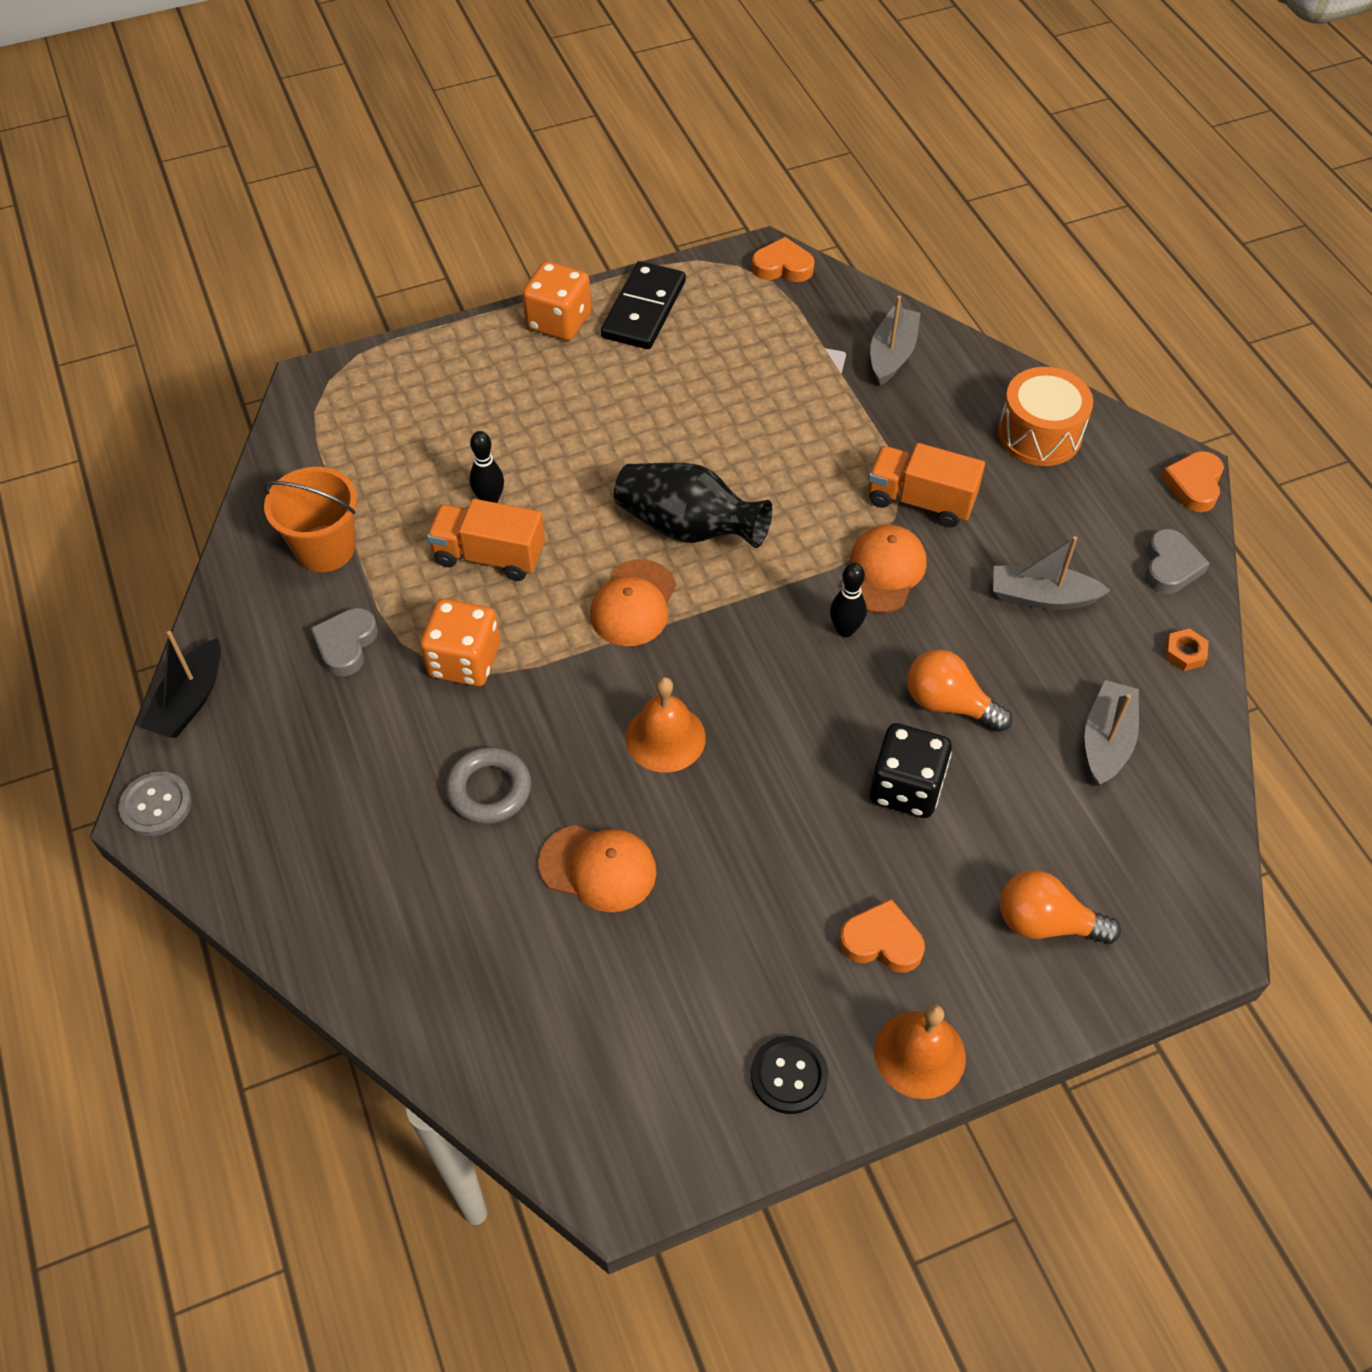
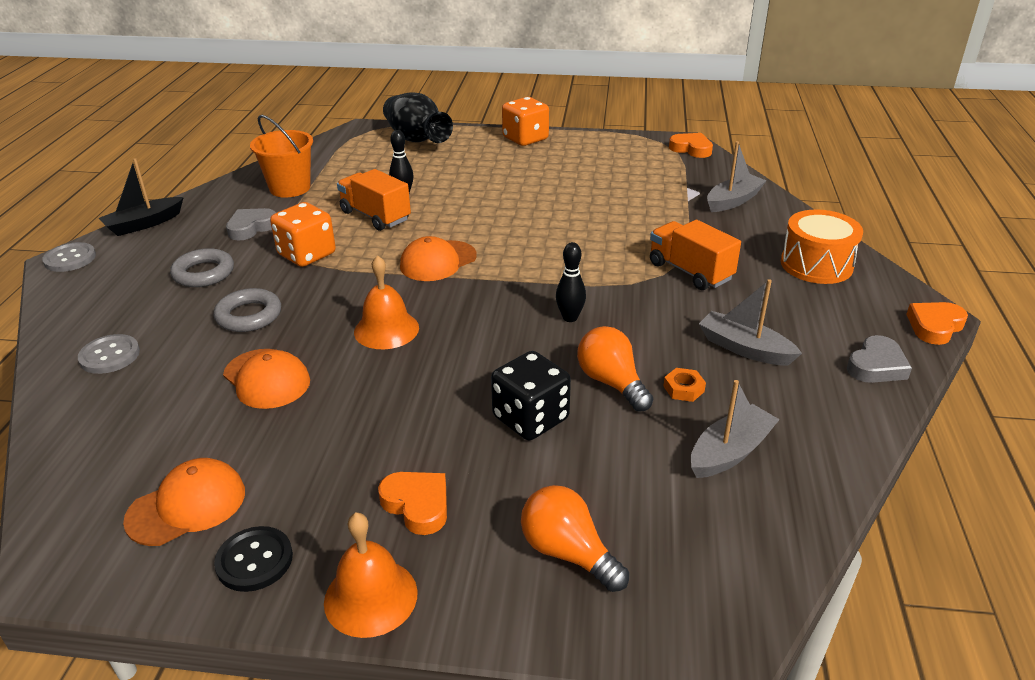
camera: 30 degrees right, 20 degrees down
(364, 749) = (203, 273): none -> grey ring
(385, 924) = (110, 356): none -> grey button
(644, 310) = (582, 146): black domino -> none
(688, 528) = (511, 238): black vase -> black vase (416, 139)
(883, 571) = (628, 297): orange cap -> orange cap (187, 506)
(1184, 653) = (850, 422): orange nut -> orange nut (683, 389)

